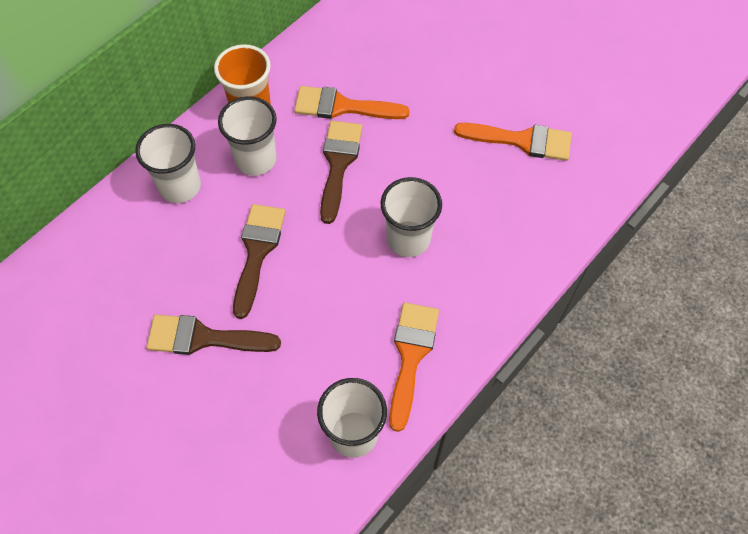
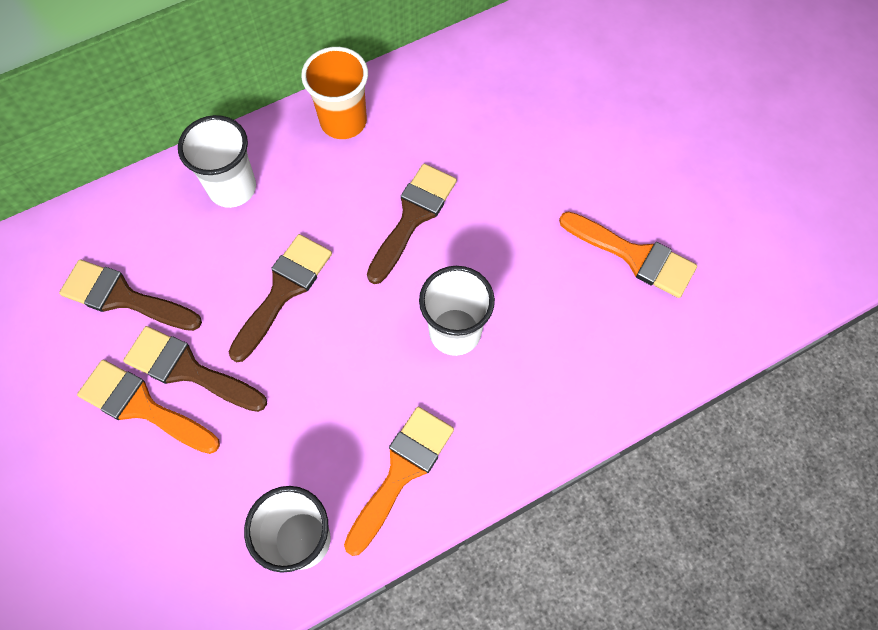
camera: 20 degrees right, 5 degrees up
(123, 300) = (123, 297): none -> brown brush
(256, 160) = (325, 183): white cup -> none
(342, 106) = (444, 150): orange brush -> orange brush (142, 406)

